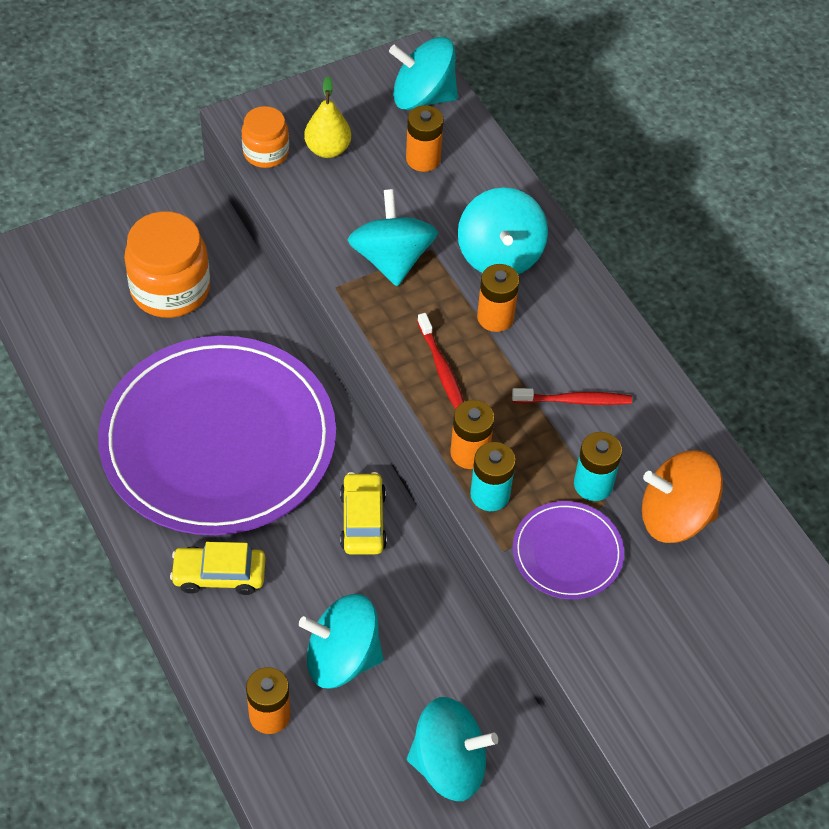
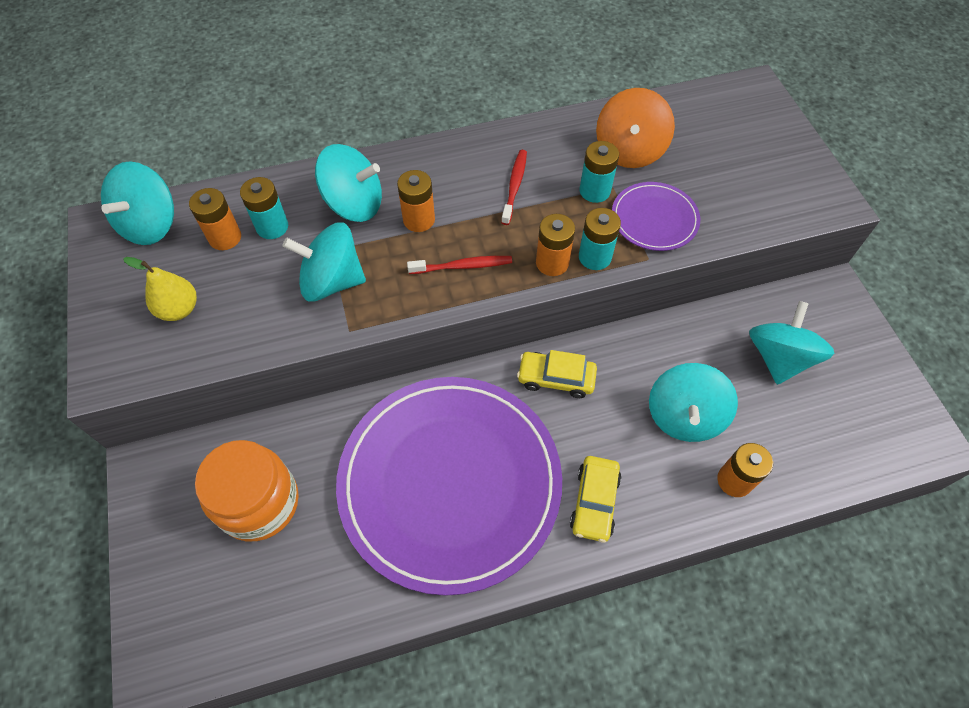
camera: 75 degrees left, 5 degrees up
(266, 152) = (159, 363): orange jar -> none
(448, 193) = (272, 227): none -> turquoise battery

